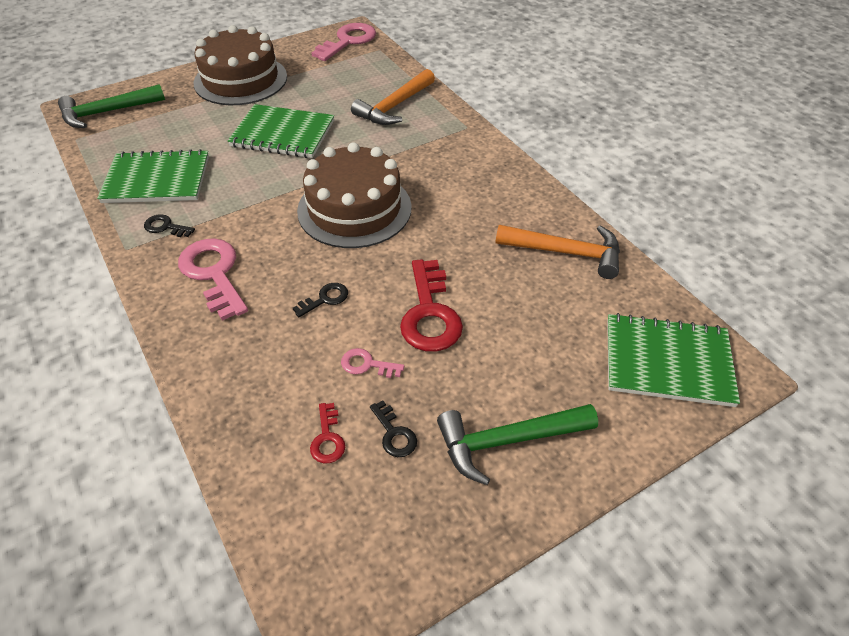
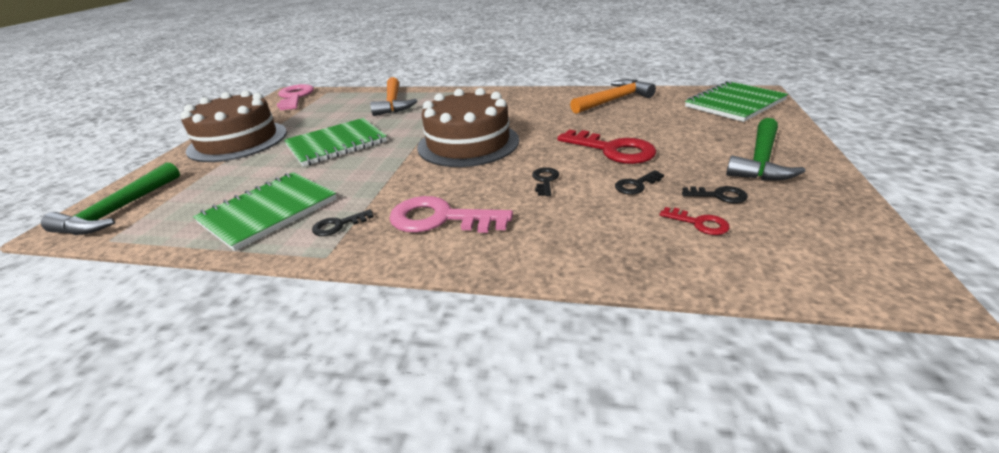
camera: 45 degrees left, 15 degrees down
(367, 364) = (636, 185): pink key -> black key

